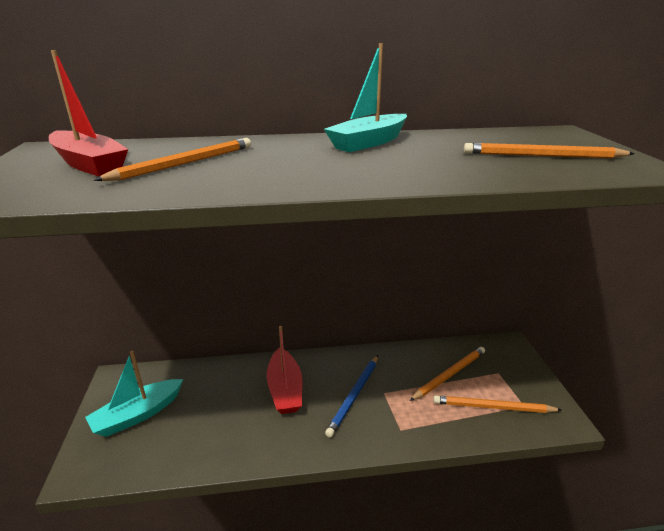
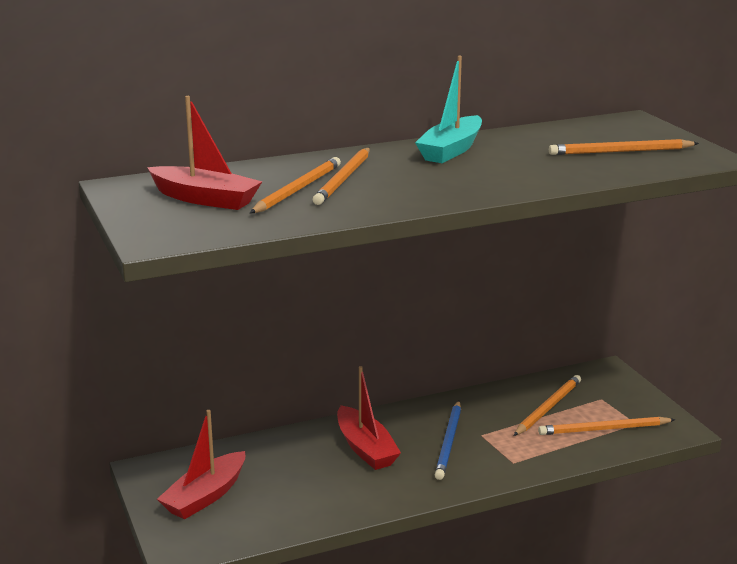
camera: 15 degrees left, 5 degrees down
(137, 415) = (205, 496): turquoise boat -> red boat
(240, 158) = (343, 179): none -> orange pencil

